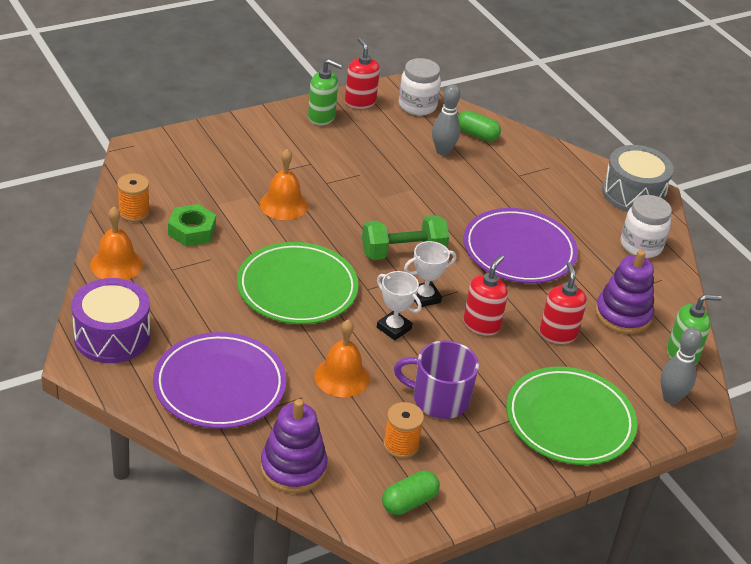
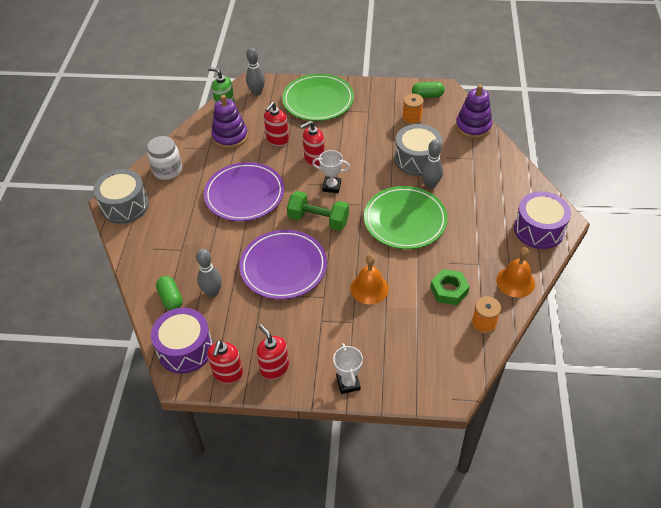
camera: 140 degrees left, 10 degrees up
(219, 385) = (488, 178): purple plate -> purple plate (283, 267)
(296, 346) = (430, 185): none -> grey bowling pin
(321, 117) = (274, 368): green soap dispenser -> red soap dispenser
(342, 377) = (417, 159): orange bell -> grey drum
(394, 328) = (366, 175): white trophy -> white trophy (348, 383)
(417, 106) = (185, 349): white jar -> purple drum
(439, 399) = (374, 131): purple mug -> none

